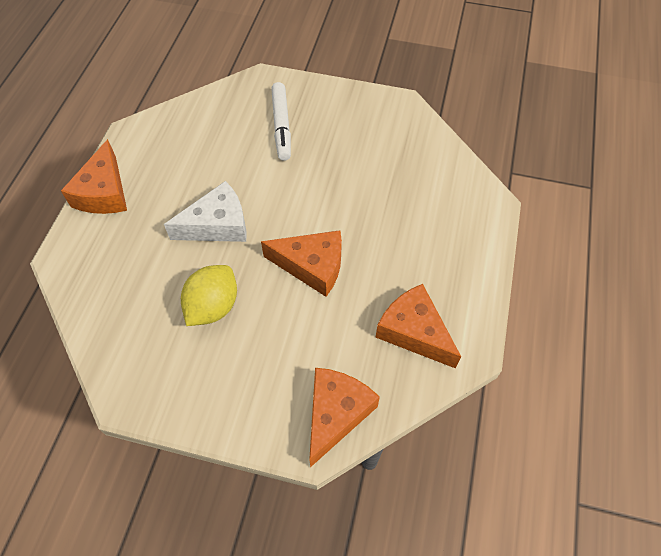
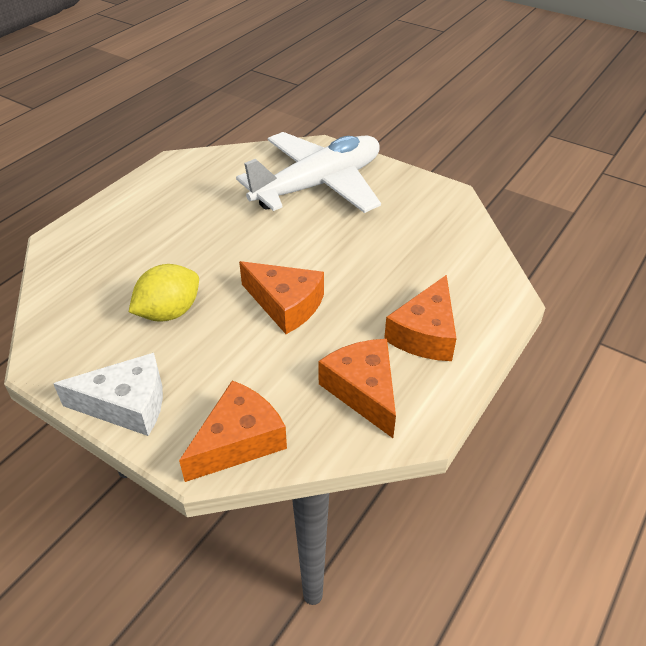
camera: 20 degrees right, 15 degrees down
(104, 192) = (124, 199): orange cheese -> orange cheese (425, 333)
(217, 225) = (212, 248): white cheese -> white cheese (127, 405)
(281, 126) = (318, 185): white marker -> white plane

